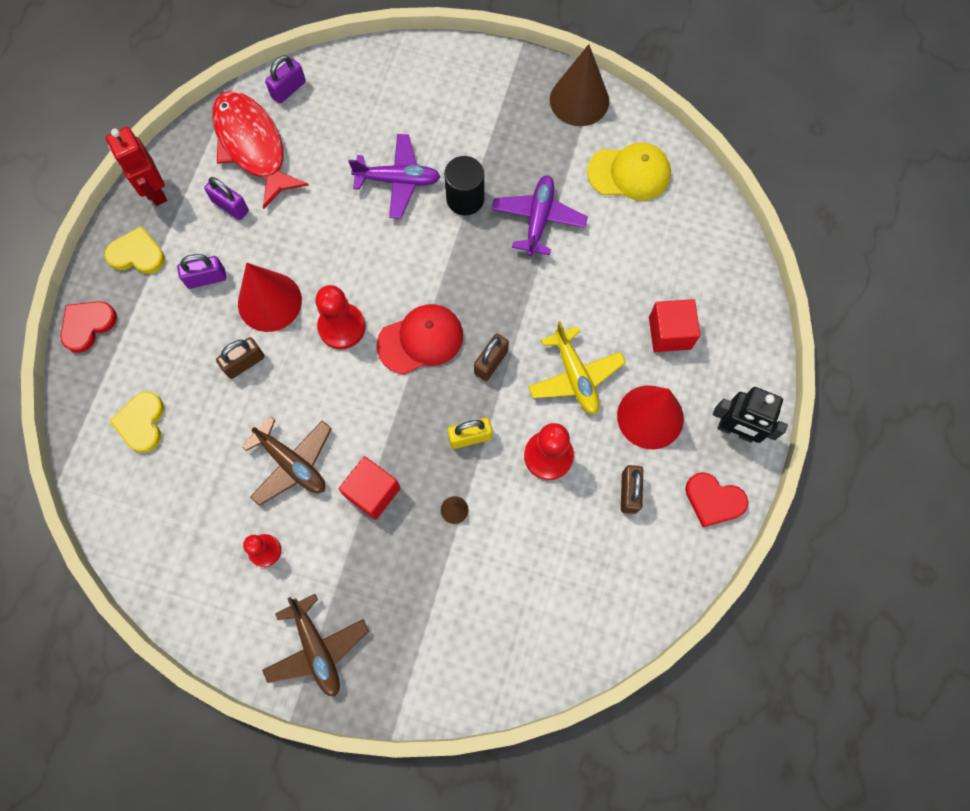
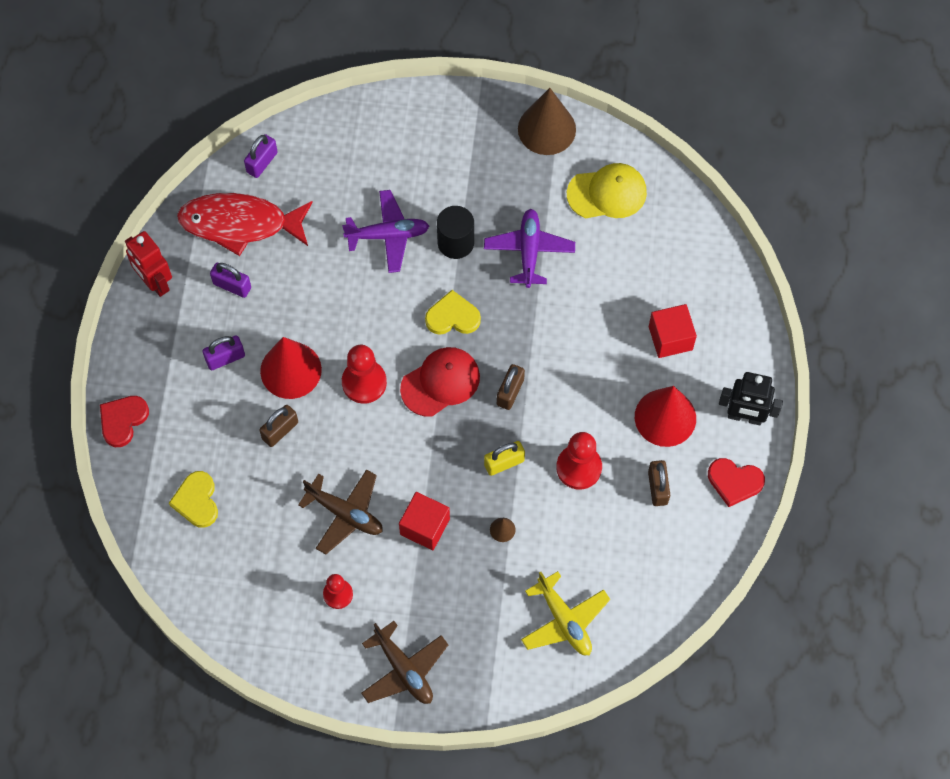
camera: 10 degrees left, 5 degrees down
(137, 254) = (153, 346): yellow heart -> yellow heart (452, 316)
(253, 146) = (240, 224): red fish -> red fish turned 45 degrees counterclockwise
(575, 376) = (590, 392): yellow plane -> yellow plane (564, 620)

